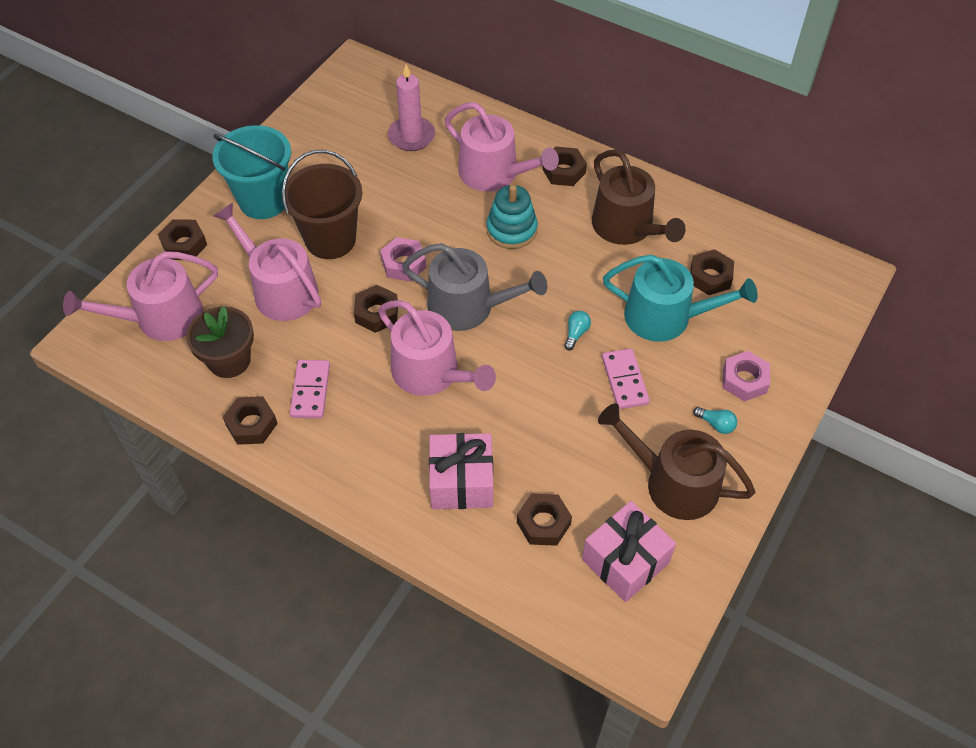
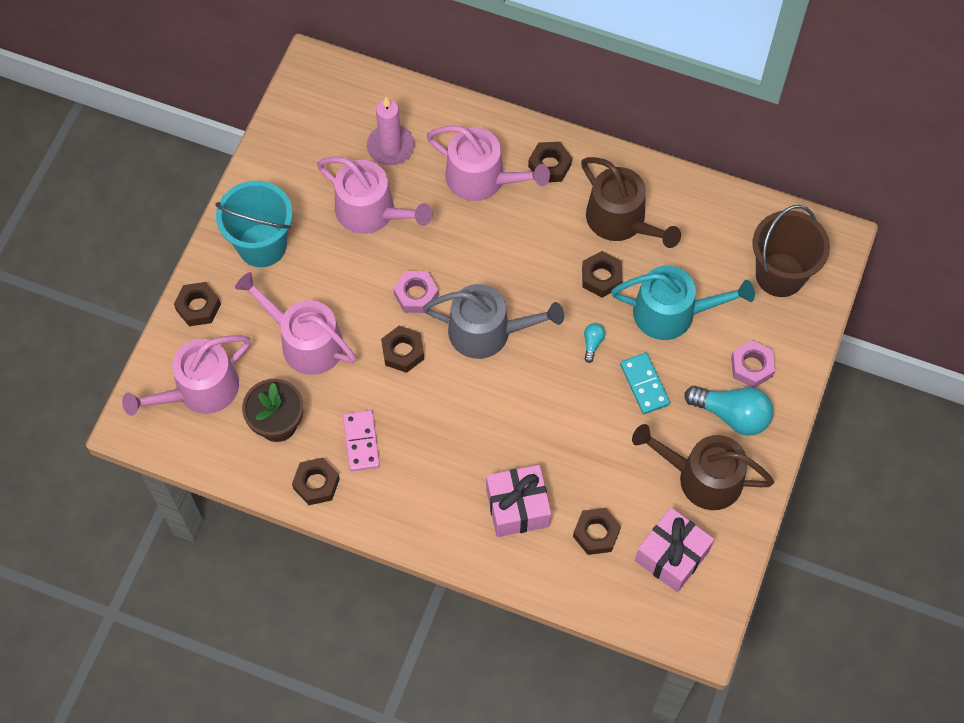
camera: 10 degrees left, 10 degrees up
(330, 239) = (339, 279): brown bucket -> brown bucket (780, 275)
(431, 373) = (468, 406): pink watering can -> pink watering can (371, 212)
(511, 230) = (511, 241): turquoise stacking toy -> none
(625, 380) = (644, 384): pink domino -> turquoise domino
(710, 277) = (707, 263): brown nut -> brown nut (601, 277)
(716, 424) = (731, 415): turquoise light bulb -> turquoise light bulb, size x2.19

